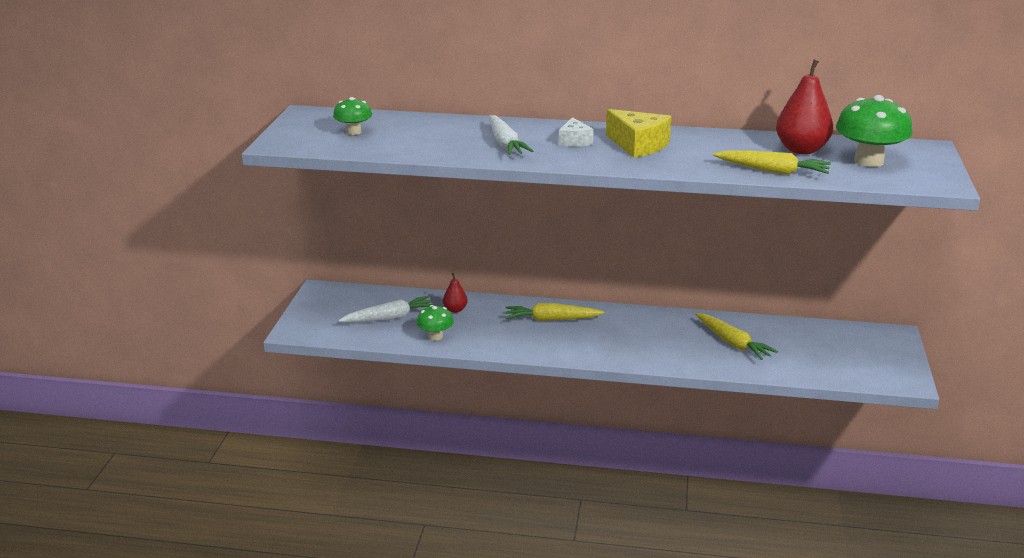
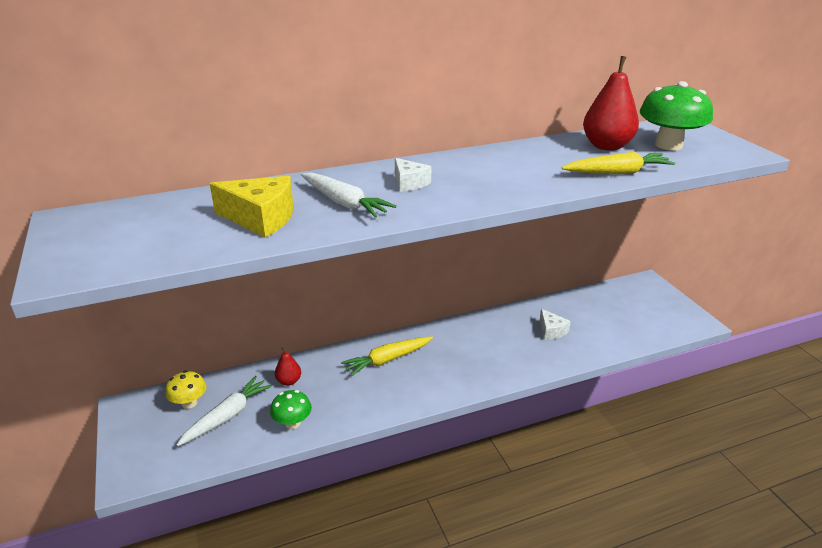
camera: 30 degrees left, 5 degrees up
(353, 132) = (151, 230): green mushroom -> none
(368, 301) = (189, 403): none -> yellow mushroom
(638, 145) = (473, 173): yellow cheese -> yellow cheese (261, 218)
(732, 343) = (551, 331): yellow carrot -> white cheese

